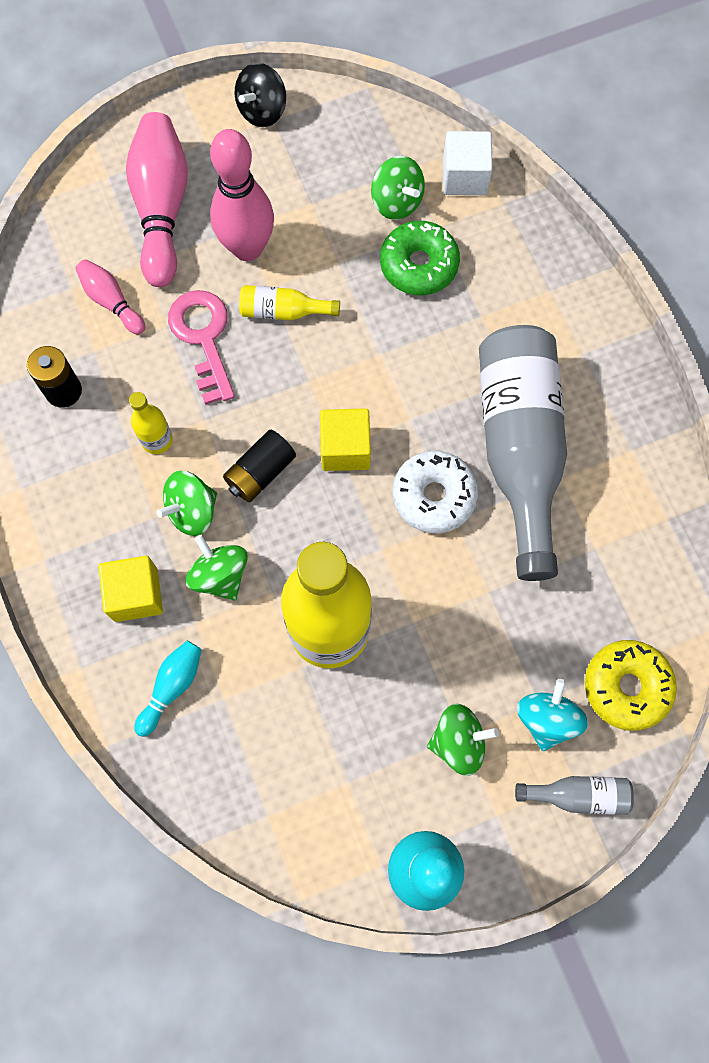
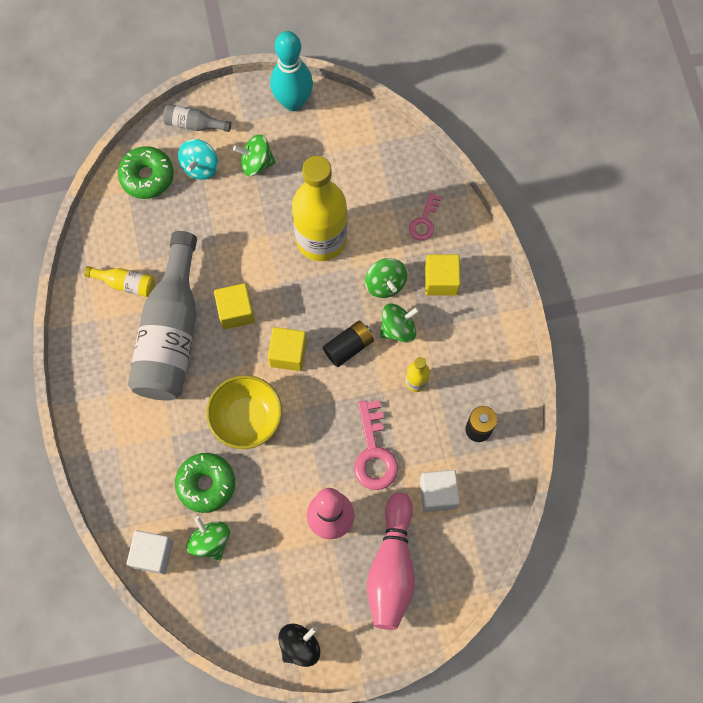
camera: 170 degrees left, 0 degrees up
(111, 302) = (438, 494): pink bowling pin -> white cube
(172, 687) = (424, 221): turquoise bowling pin -> pink key
(283, 311) = (313, 464): yellow bottle -> yellow bottle (126, 283)
(384, 353) = (247, 419): none -> yellow bowl
(434, 496) = (236, 311): white donut -> yellow cube
(626, 687) = (147, 176): yellow donut -> green donut

